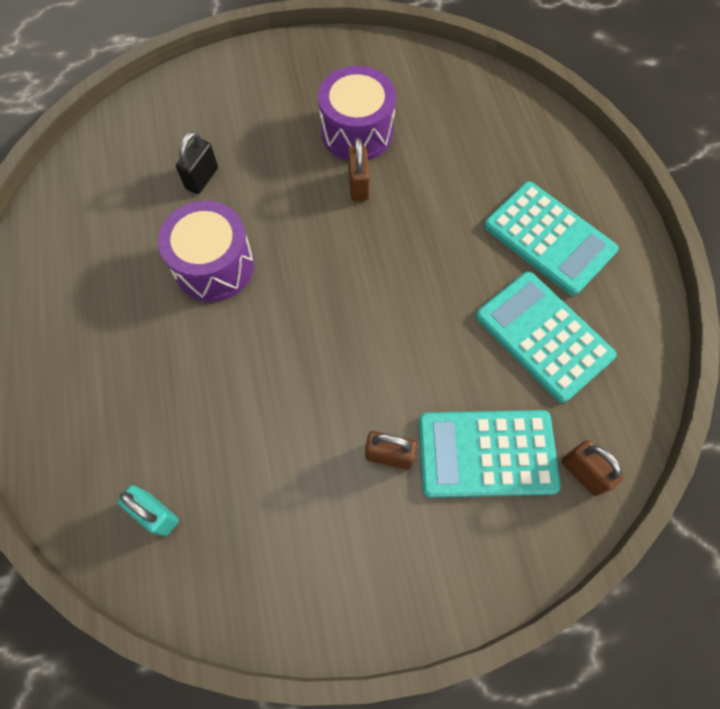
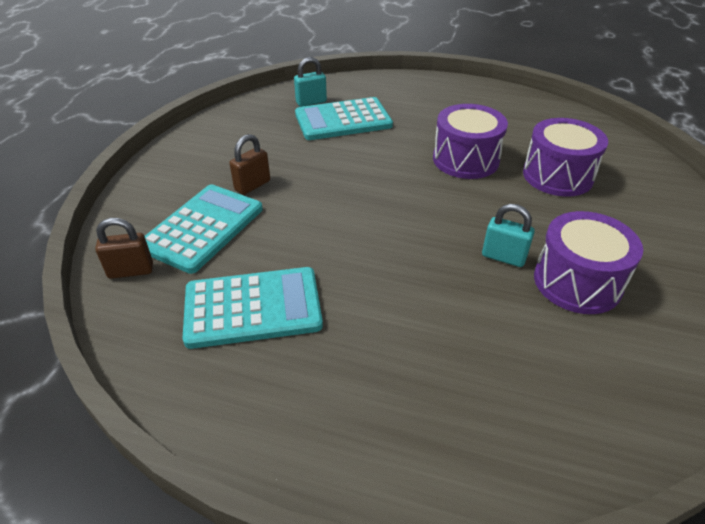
camera: 120 degrees right, 25 degrees down
(202, 178) = (557, 176): black padlock -> purple drum
(358, 185) = (503, 257): brown padlock -> turquoise padlock
(549, 238) = (347, 372): turquoise calculator -> turquoise calculator (343, 120)

